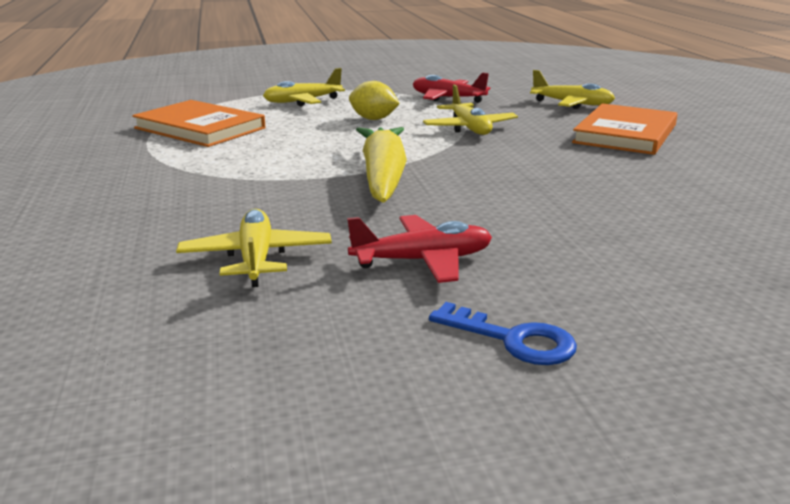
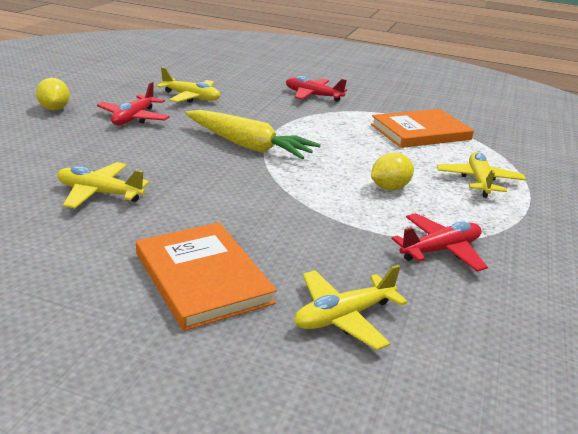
camera: 120 degrees right, 5 degrees up
(120, 191) = (313, 95): none -> red plane
(469, 128) = (316, 212): yellow plane -> yellow plane (99, 193)
(513, 340) = (55, 109): blue key -> yellow lemon

